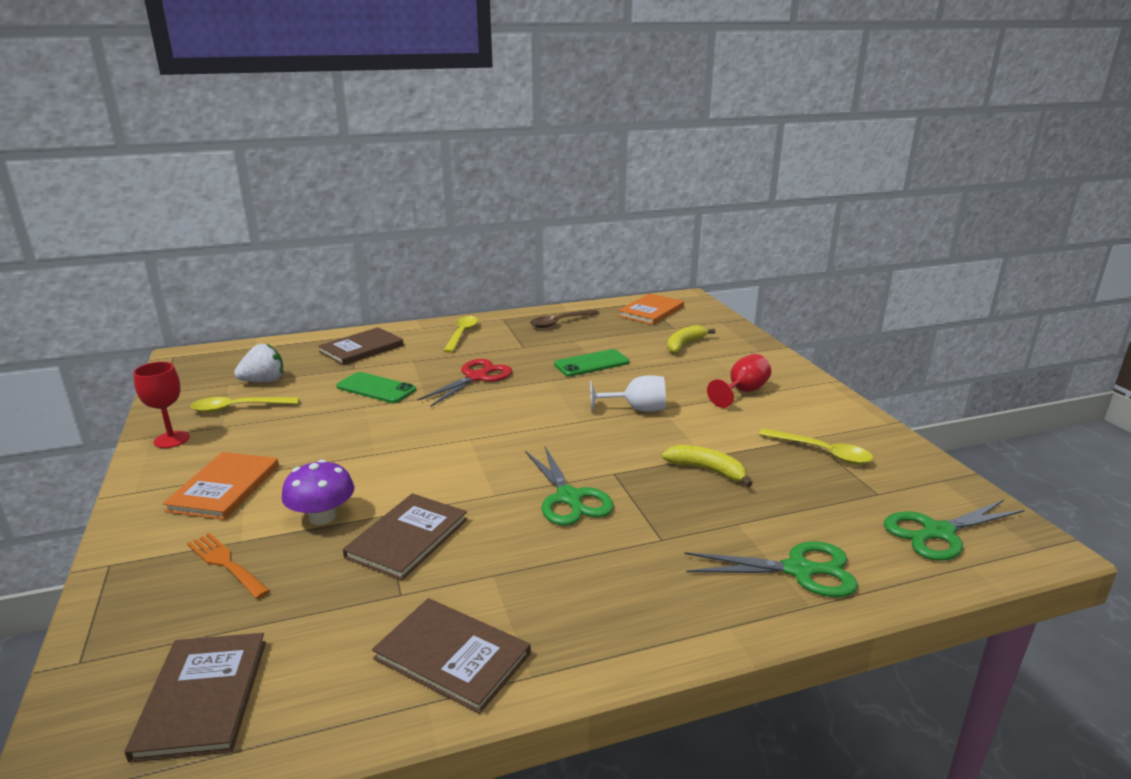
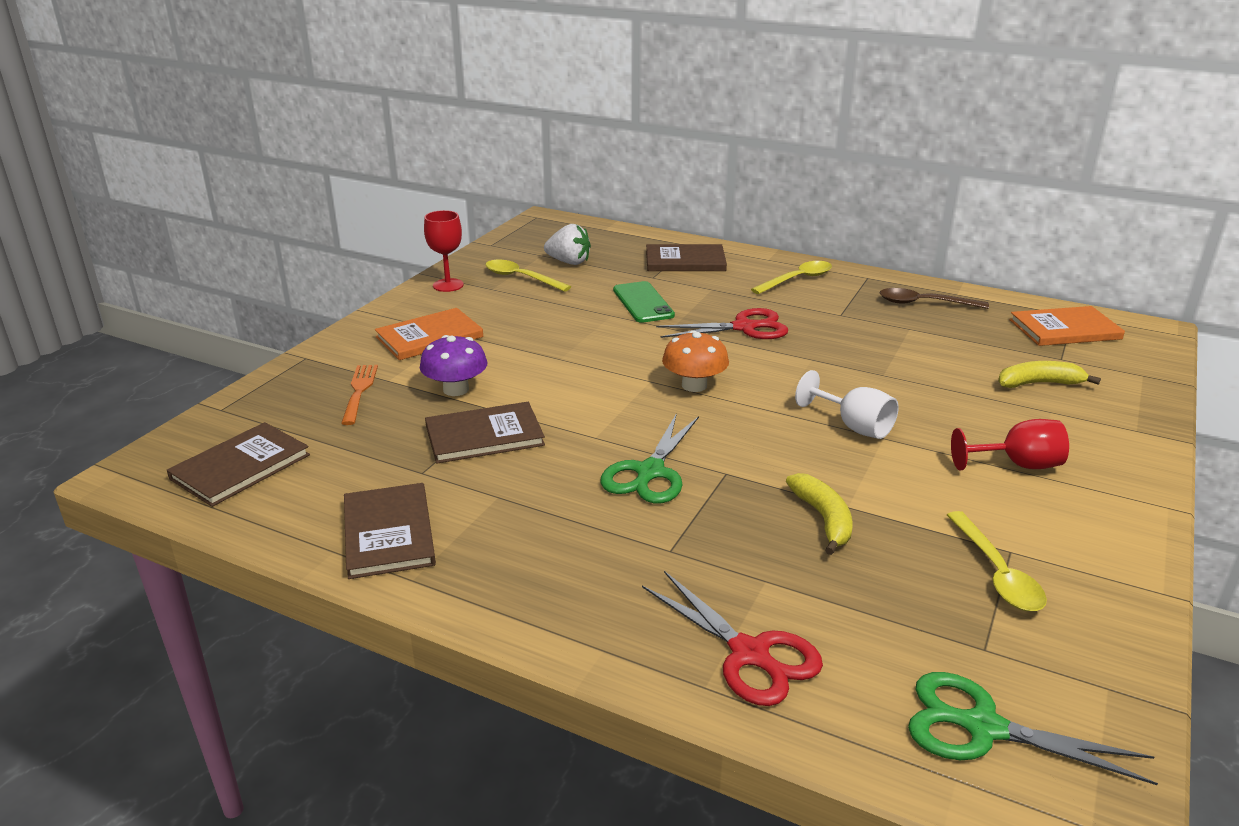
camera: 45 degrees right, 5 degrees up
(504, 428) = (694, 385): none -> orange mushroom
(591, 363) = (885, 360): green phone -> none
(798, 570) = (749, 654): green scissors -> red scissors

